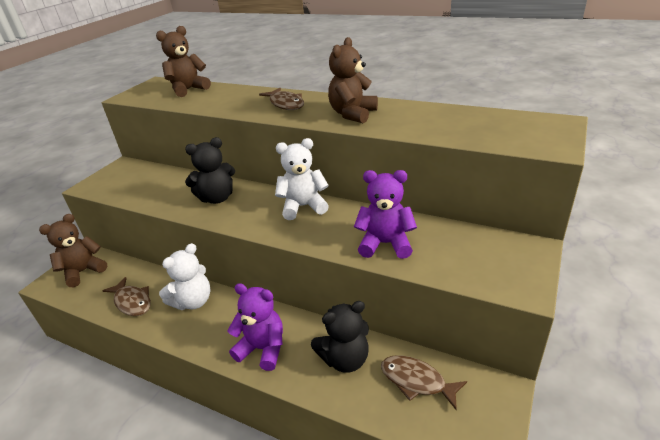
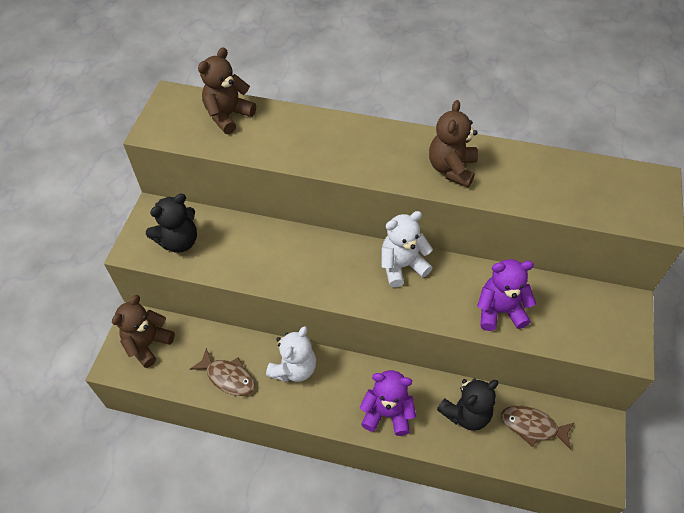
camera: 15 degrees left, 20 degrees up
(217, 198) = (302, 260): black teddy bear -> black teddy bear (179, 241)
(286, 104) = (368, 148): brown fish -> none

